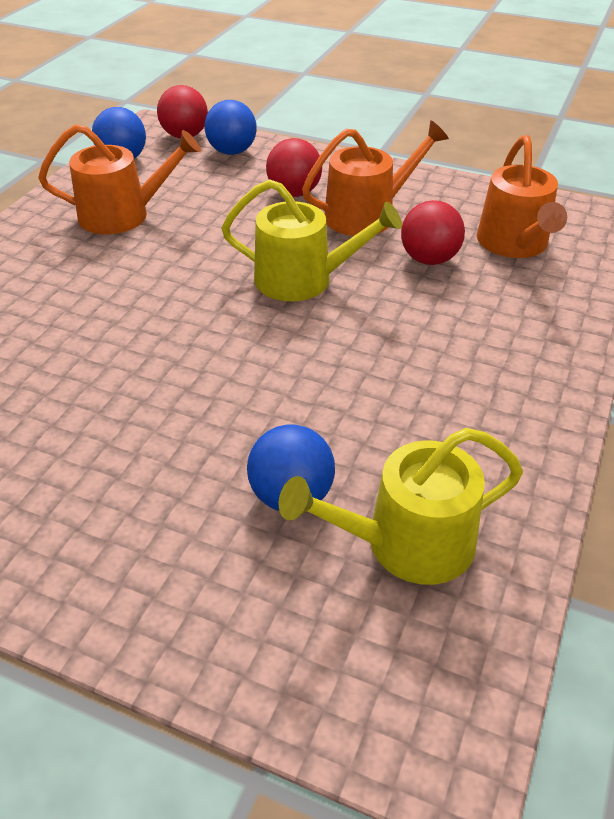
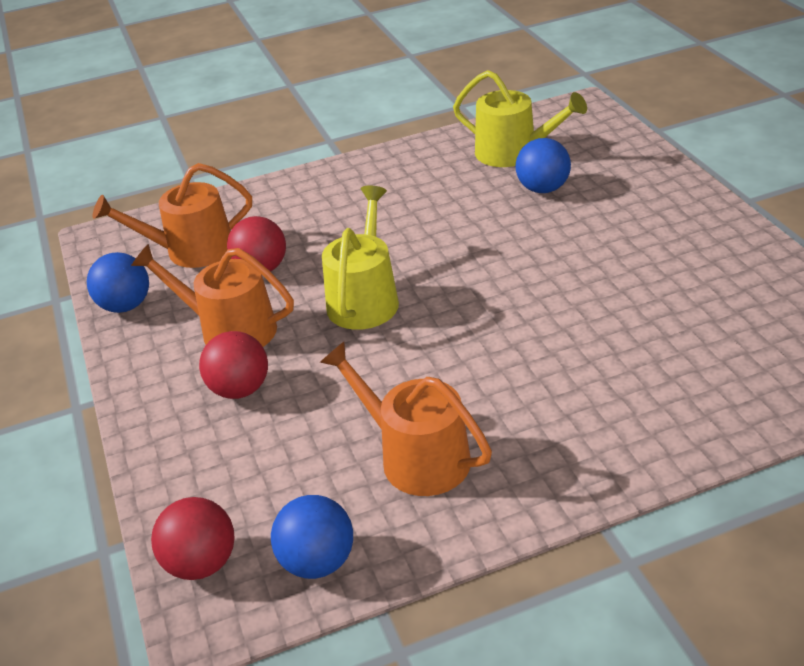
camera: 130 degrees left, 5 degrees down
(232, 152) = (200, 492): blue ball -> blue ball (126, 306)
(303, 279) = (365, 299): yellow watering can -> yellow watering can turned 45 degrees clockwise
(514, 244) = (191, 250): orange watering can -> orange watering can turned 150 degrees counterclockwise

